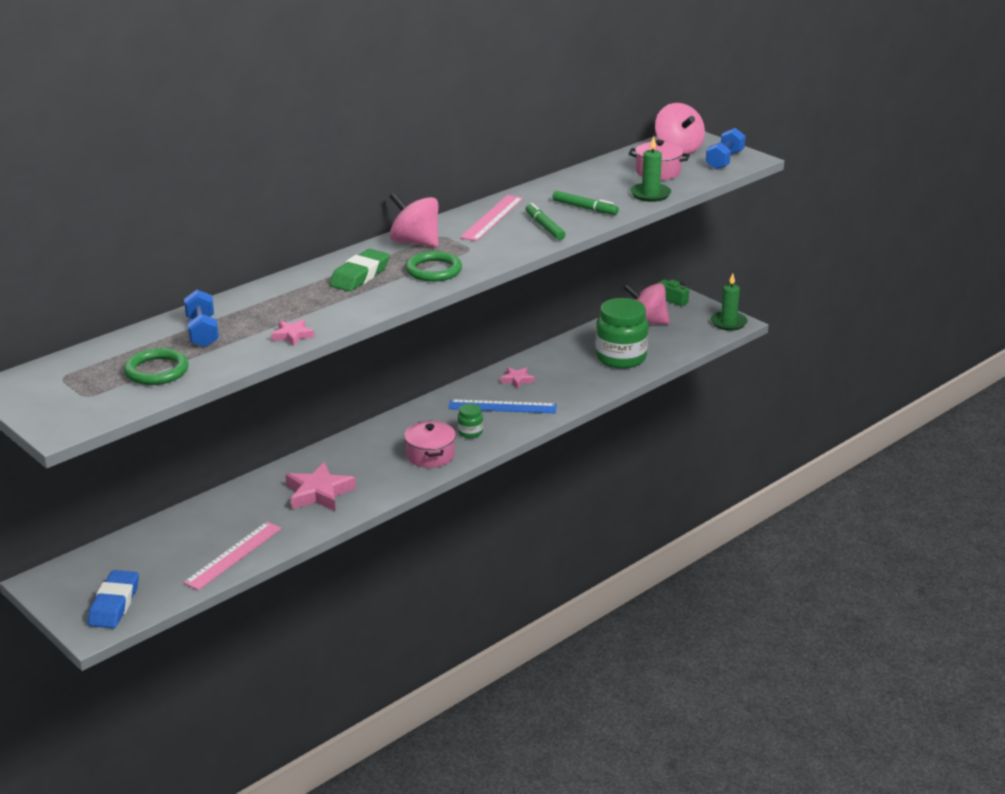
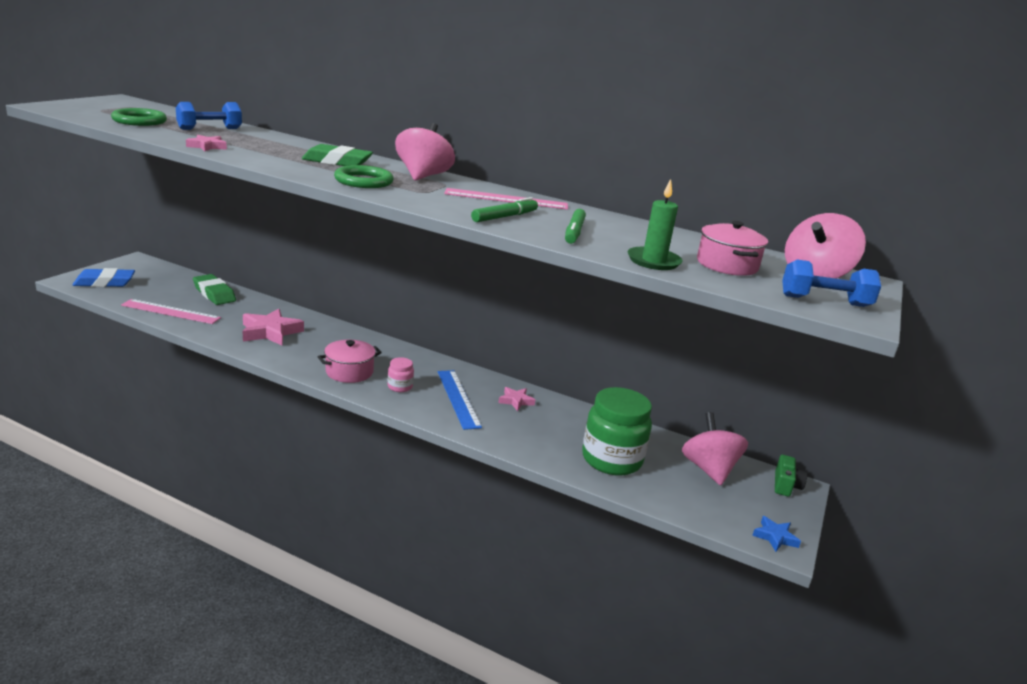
camera: 65 degrees right, 5 degrees down
(192, 524) = (214, 294): none -> green eraser
(470, 432) = (400, 387): green jar -> pink jar
(728, 323) = (775, 537): green candle -> blue star

